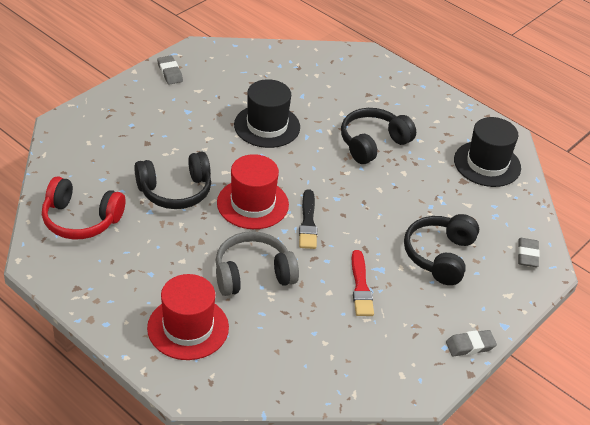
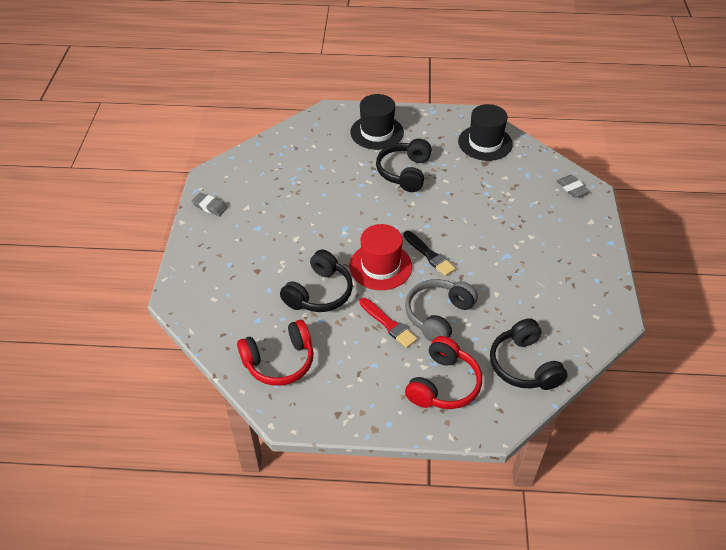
camera: 35 degrees left, 5 degrees up
(188, 328) = (443, 384): red hat -> red headphones
(267, 126) = (324, 204): black hat -> black hat (377, 132)
(361, 286) = (509, 276): red brush -> red brush (388, 324)
(440, 256) = (528, 222): black headphones -> black headphones (524, 365)
(470, 346) = (608, 269): grey eraser -> none

